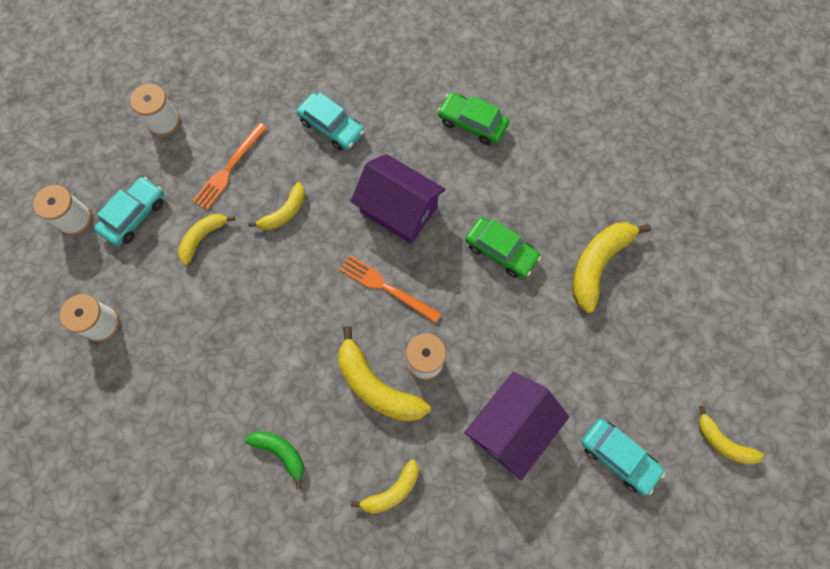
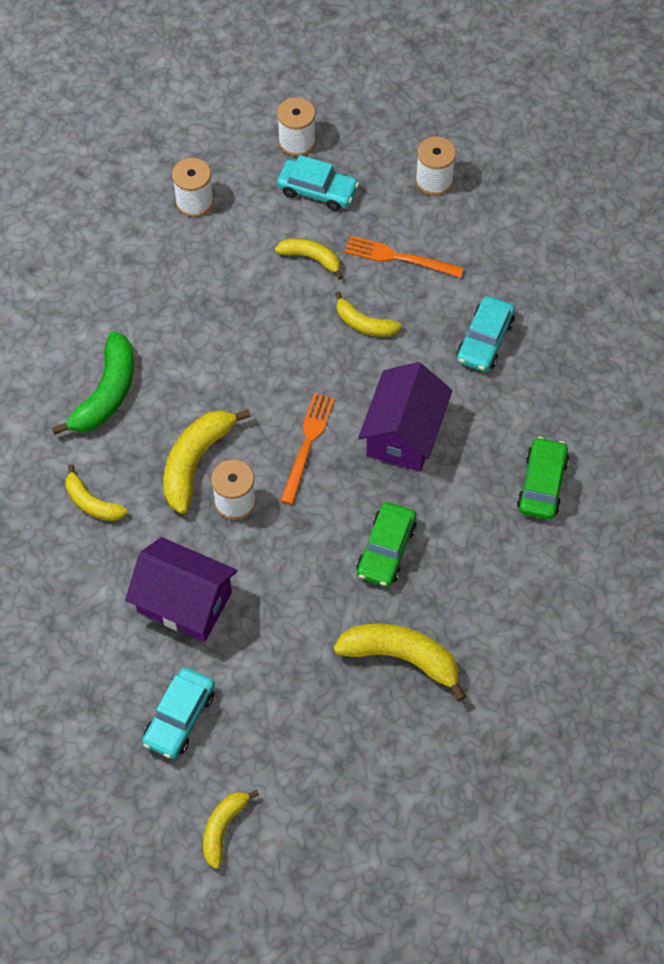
camera: 75 degrees right, 10 degrees down
(280, 452) = (106, 393): green banana -> green banana, size x1.64

